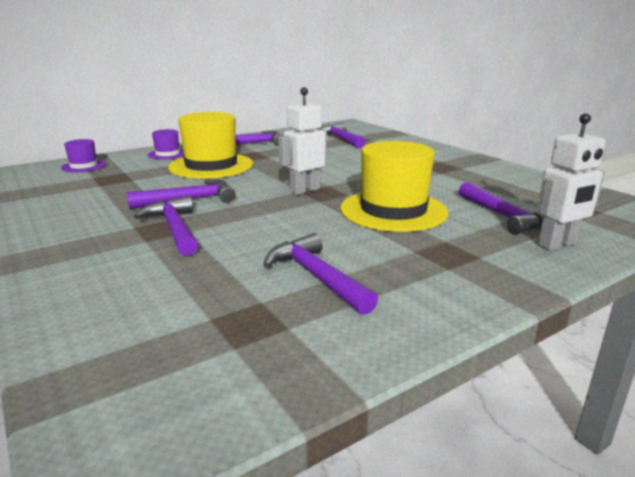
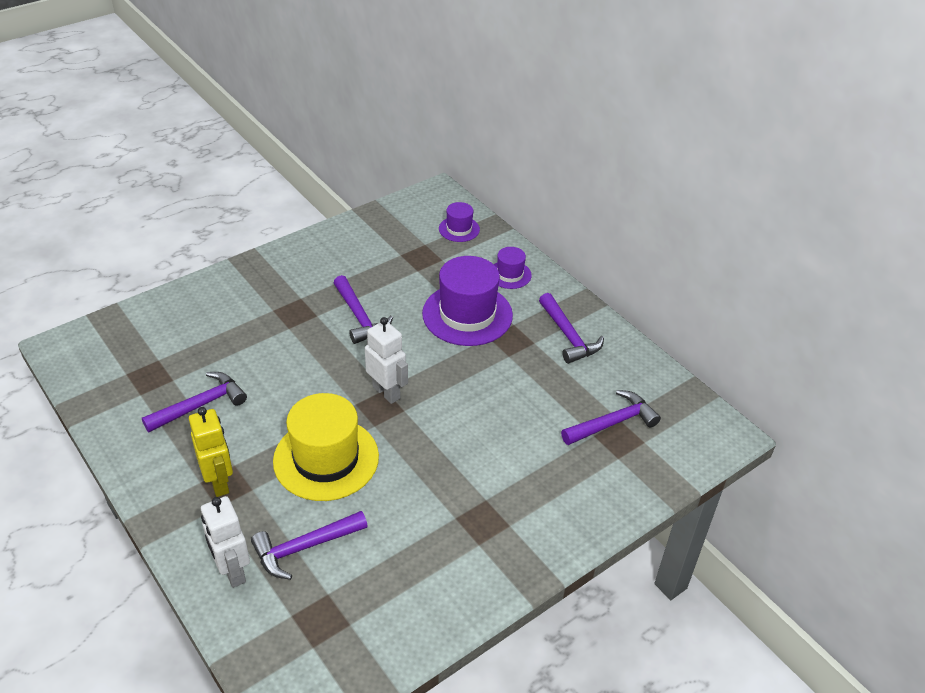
camera: 85 degrees right, 20 degrees up
(175, 228) = (294, 320): purple hammer -> none
(211, 166) = (467, 314): yellow hat -> purple hat
(444, 257) = (219, 482): none -> yellow robot

